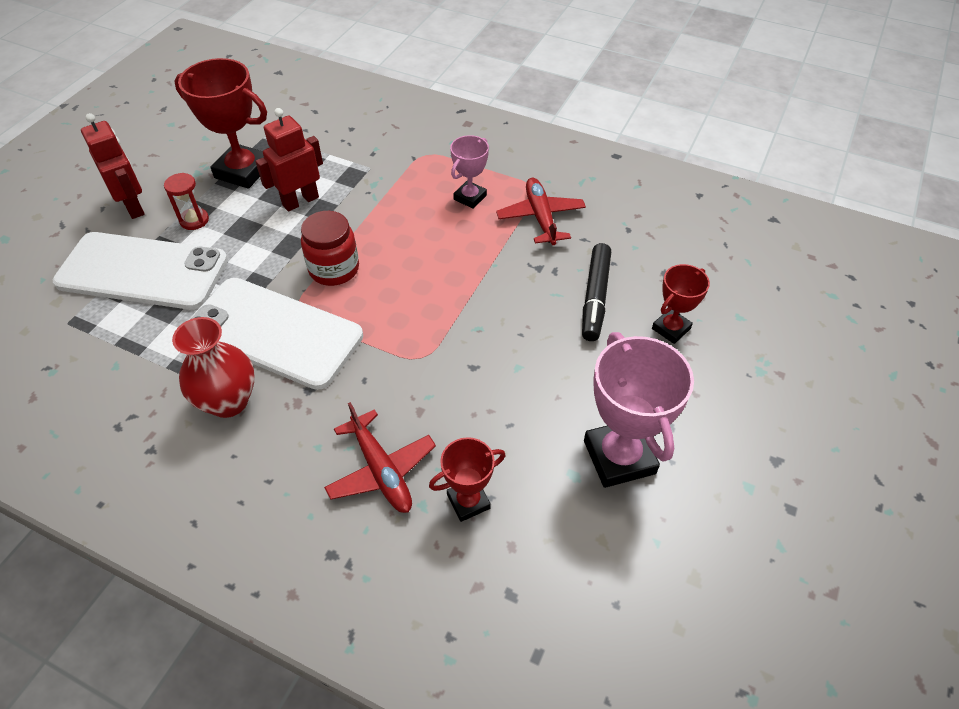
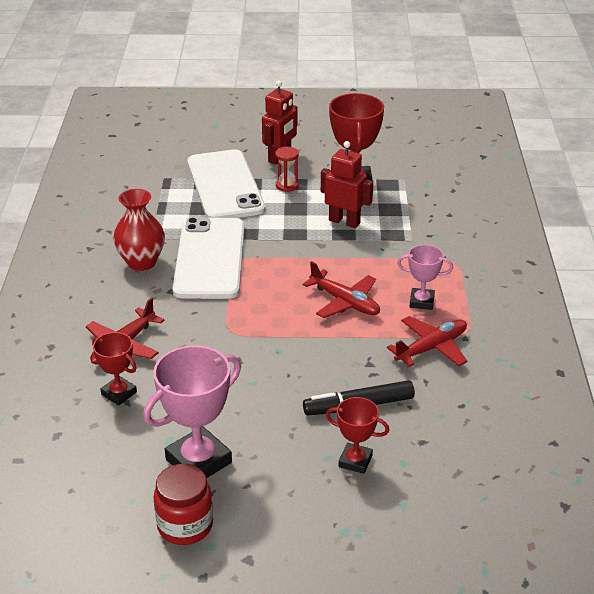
camera: 65 degrees right, 15 degrees down
(334, 269) = (287, 262): red jar -> red jar (185, 525)
(434, 250) = (345, 302): none -> red plane

